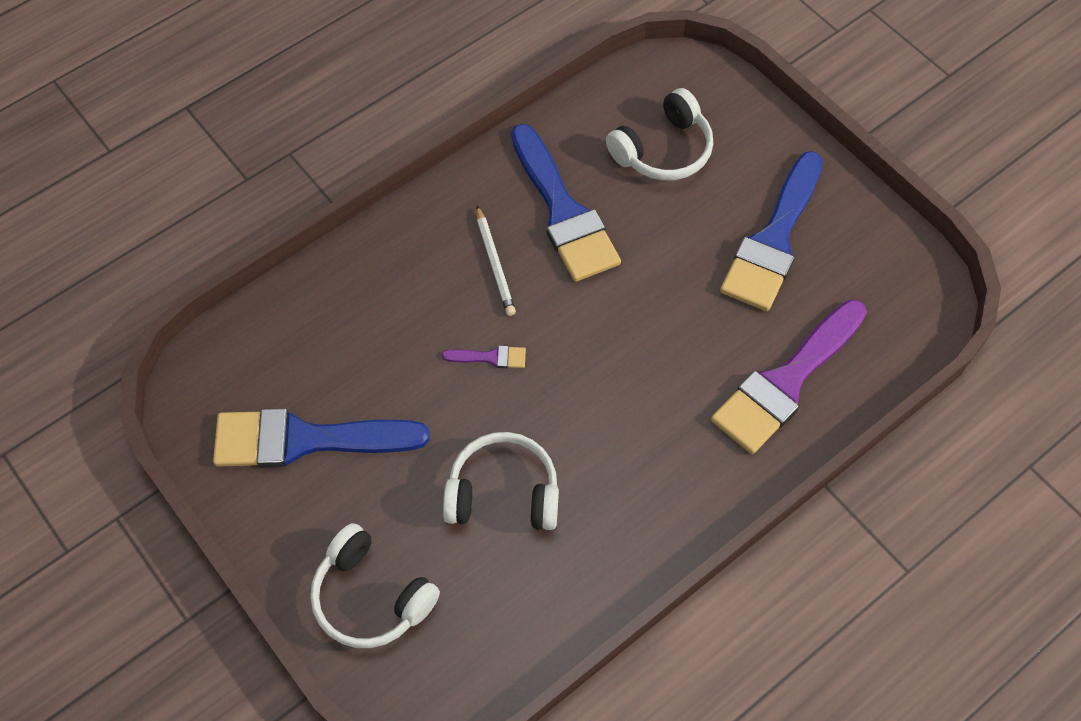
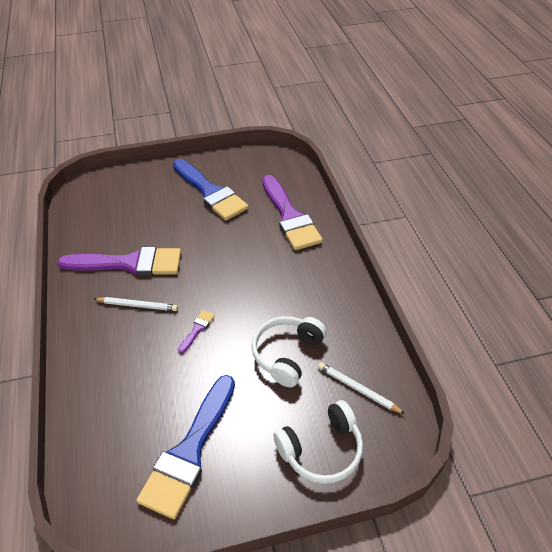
camera: 65 degrees left, 15 degrees down
(487, 611) = (358, 389): none -> white pencil
(563, 212) = (129, 263): blue brush -> purple brush
(663, 150) = (126, 211): white headphones -> none

